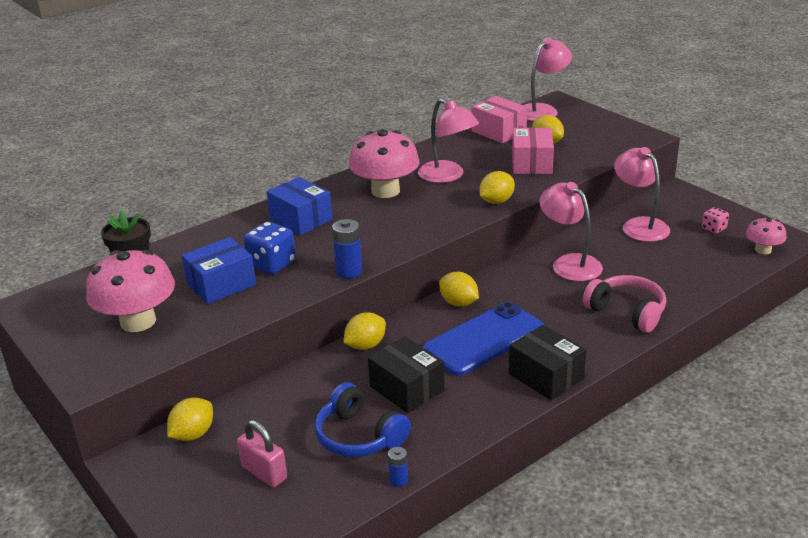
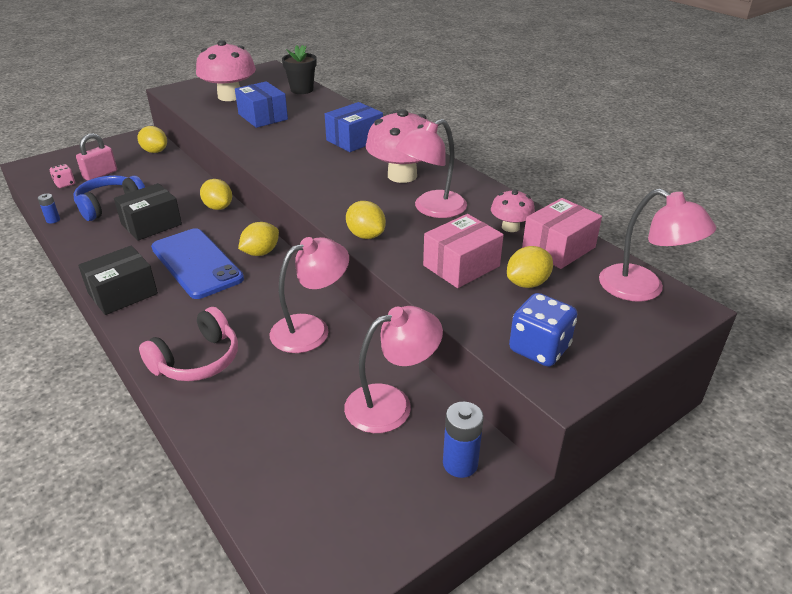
camera: 90 degrees right, 5 degrees up
(272, 264) = (283, 132): blue dice -> blue dice (539, 349)
(349, 271) = (257, 160): blue battery -> blue battery (460, 463)
(532, 164) = (461, 266): pink box -> pink box turned 45 degrees counterclockwise
(714, 229) = (370, 488): pink dice -> pink dice (65, 184)
(763, 250) = (294, 537): pink mushroom -> pink mushroom (510, 227)

